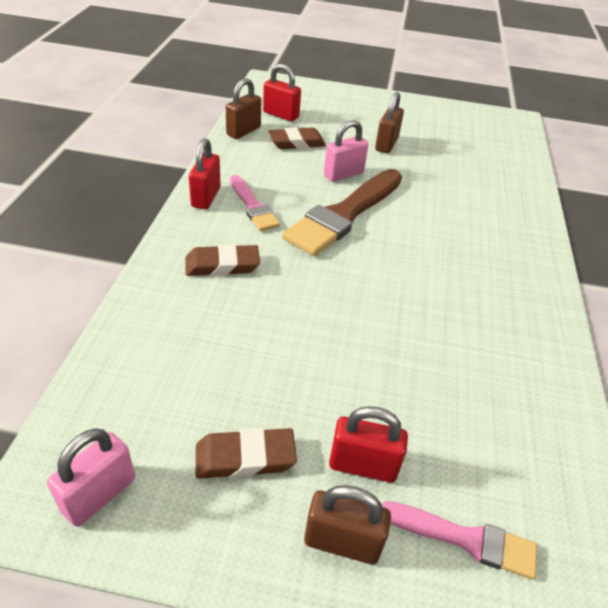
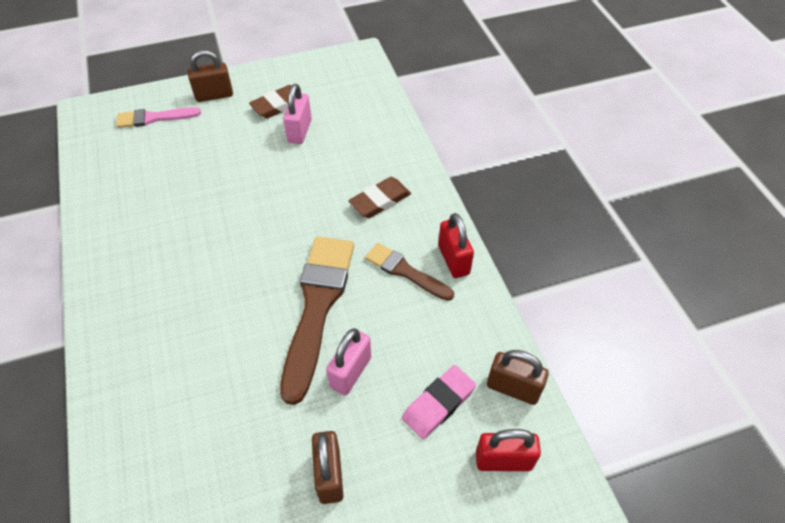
camera: 155 degrees right, 10 degrees up
(99, 495) = (334, 69): pink padlock -> pink padlock (299, 131)
(243, 131) = (513, 388): brown padlock -> brown padlock turned 75 degrees counterclockwise
(253, 206) = (405, 271): pink brush -> brown brush
(296, 143) = (438, 404): brown eraser -> pink eraser
(363, 465) = (216, 125): red padlock -> none

